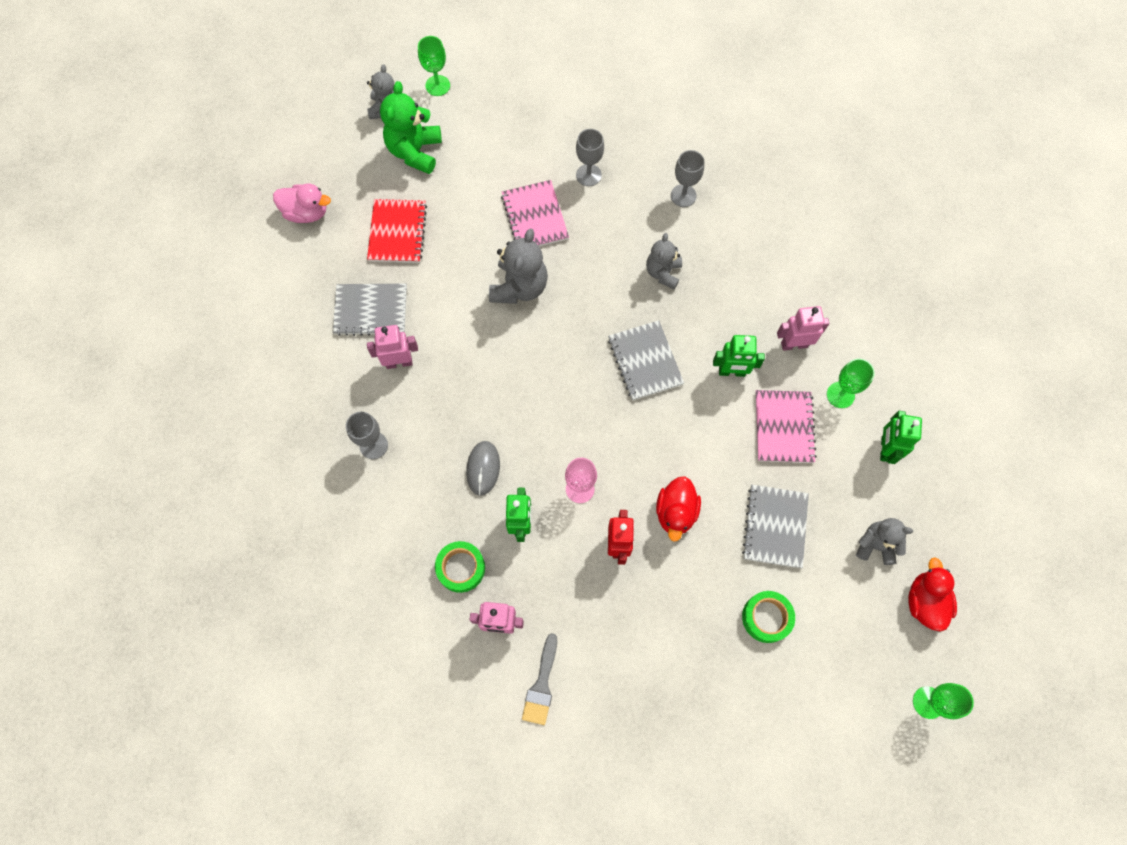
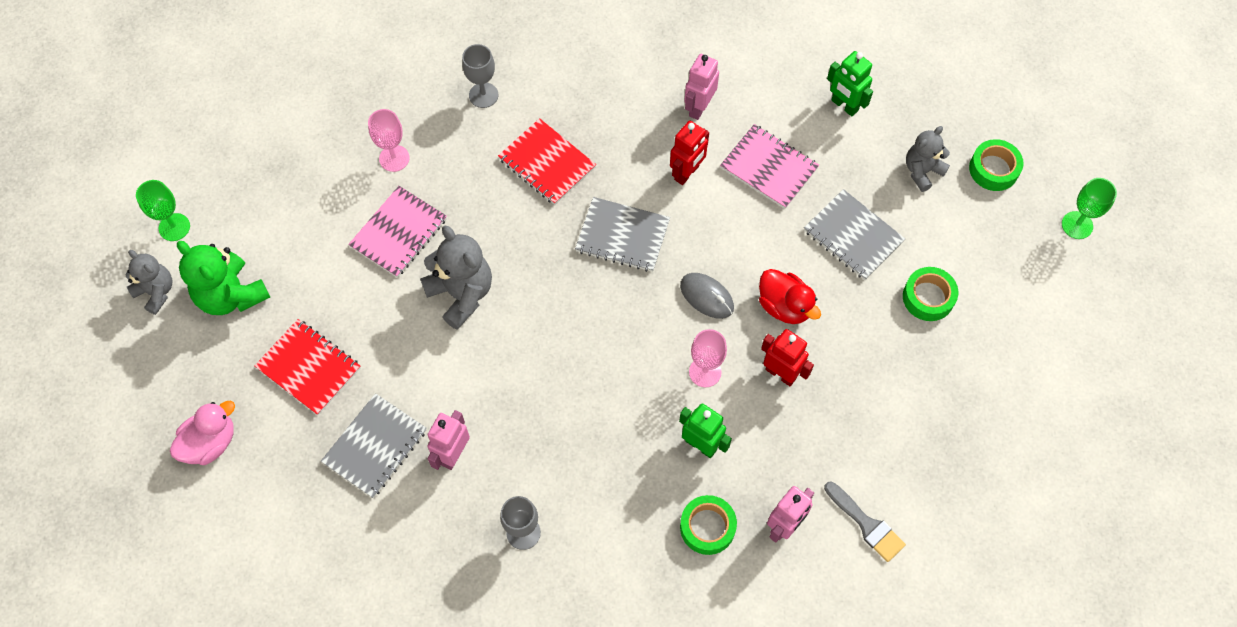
camera: 55 degrees left, 5 degrees down
(483, 468) = (622, 444): grey mouse -> grey mouse (707, 296)
(535, 217) = (398, 233): pink notebook -> pink notebook turned 75 degrees counterclockwise
(588, 175) = (394, 158): grey goblet -> pink goblet
(663, 273) = (547, 163): grey teddy bear -> red notebook
(731, 372) = (687, 173): green robot -> red robot
(840, 395) = (772, 105): green goblet -> none
(924, 601) = (993, 169): red duck -> green tape

